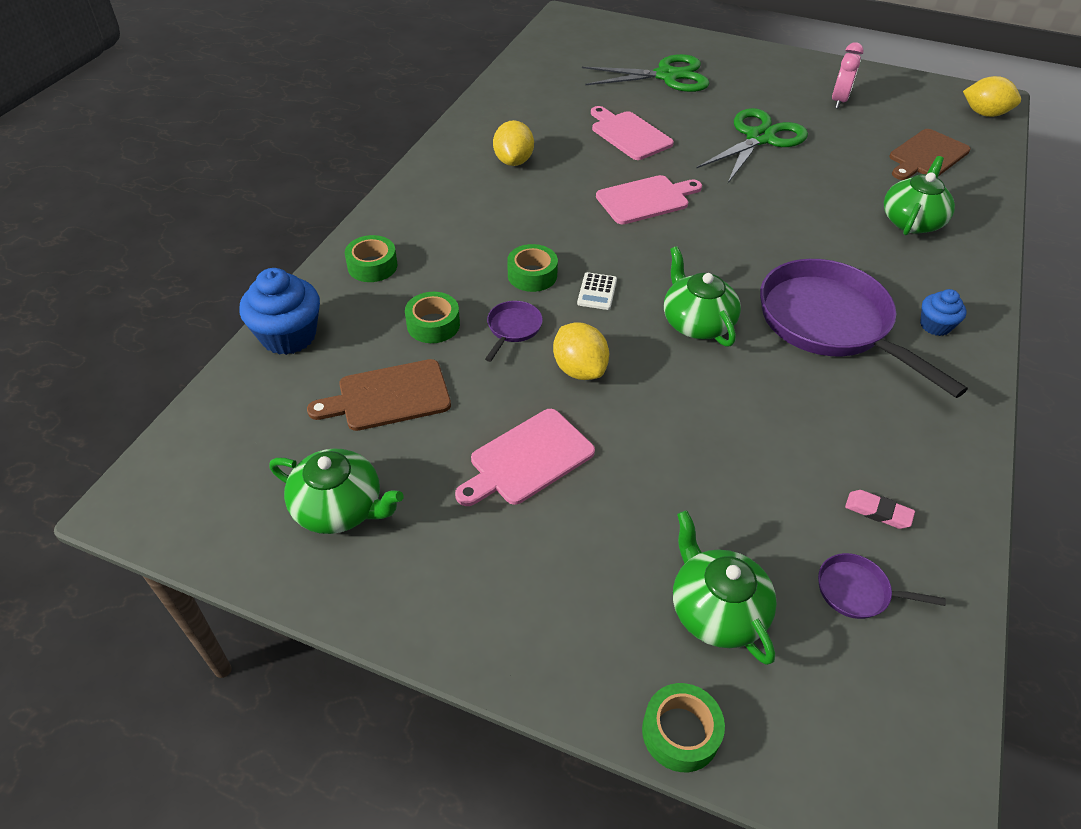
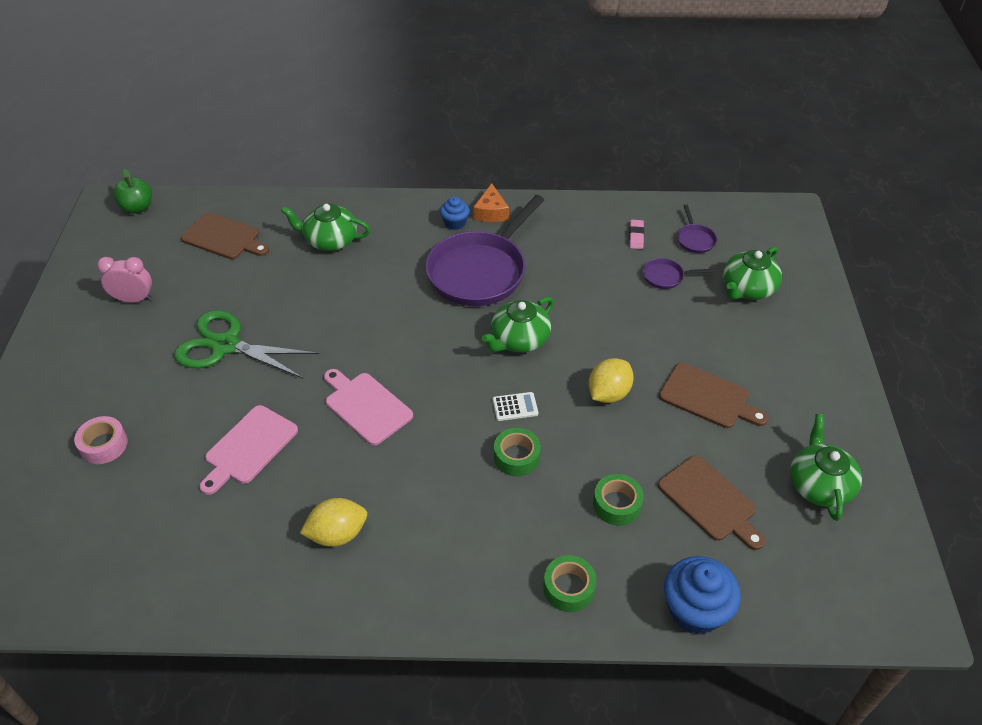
camera: 110 degrees left, 0 degrees up
(513, 328) = (589, 448): purple pan -> purple pan (665, 277)
(527, 459) = (708, 397): pink cutting board -> brown cutting board
(666, 76) = (104, 445): green scissors -> pink tape
(680, 732) = (822, 289): green tape -> none
(957, 366) = (491, 212): none -> orange cheese
(984, 114) = (137, 208): yellow lemon -> green apple

